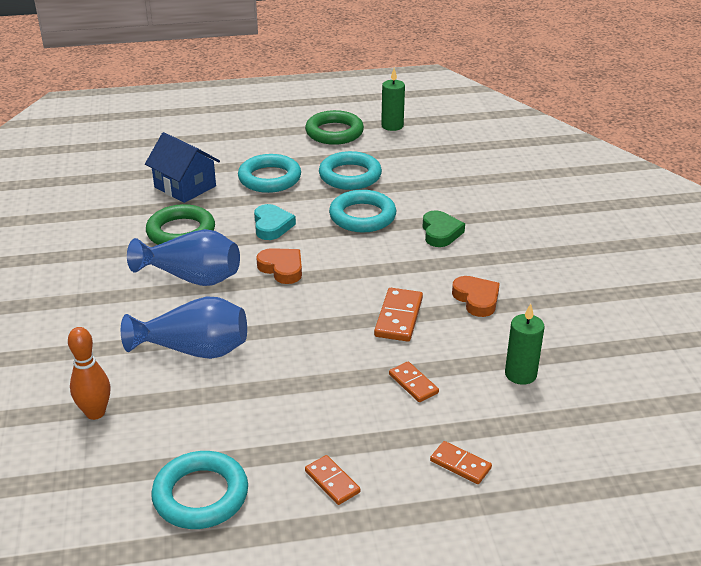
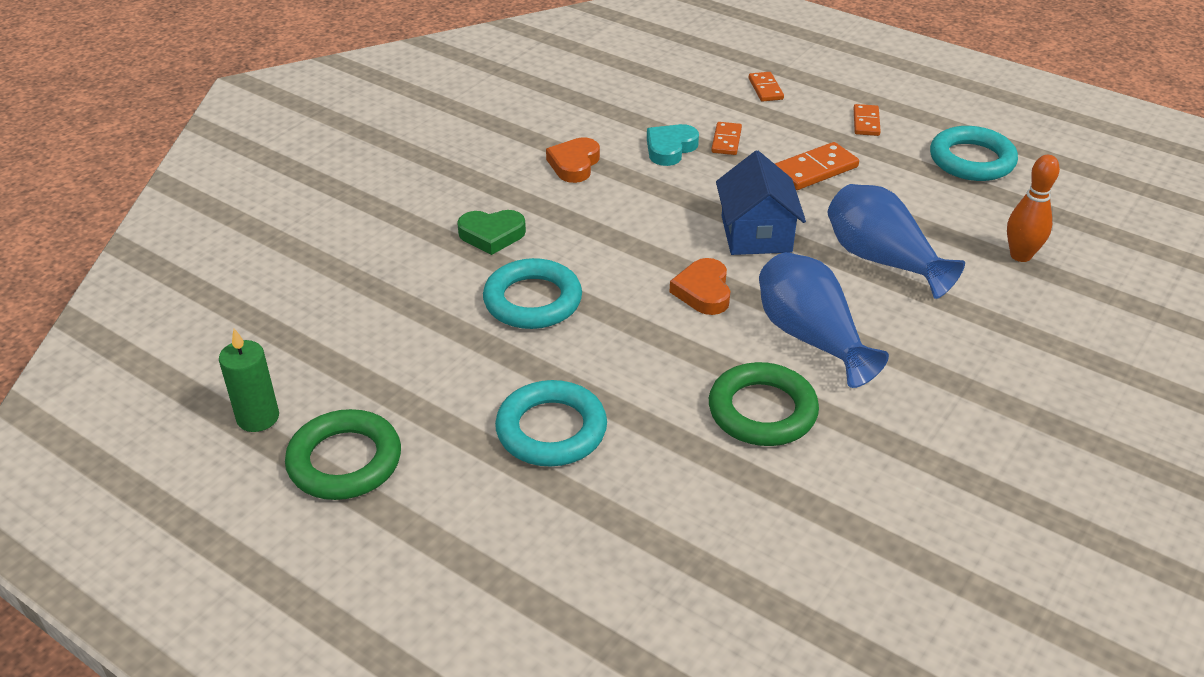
camera: 135 degrees left, 5 degrees up
(185, 187) = (678, 492): blue house -> blue house (756, 234)
(272, 226) = (646, 351): turquoise heart -> turquoise heart (670, 148)
(350, 176) = (453, 366): turquoise ring -> none
(398, 317) = (662, 187): orange domino -> orange domino (815, 170)
(440, 232) = (492, 235): green heart -> green heart turned 135 degrees counterclockwise
(520, 374) = (638, 106): green candle -> none

